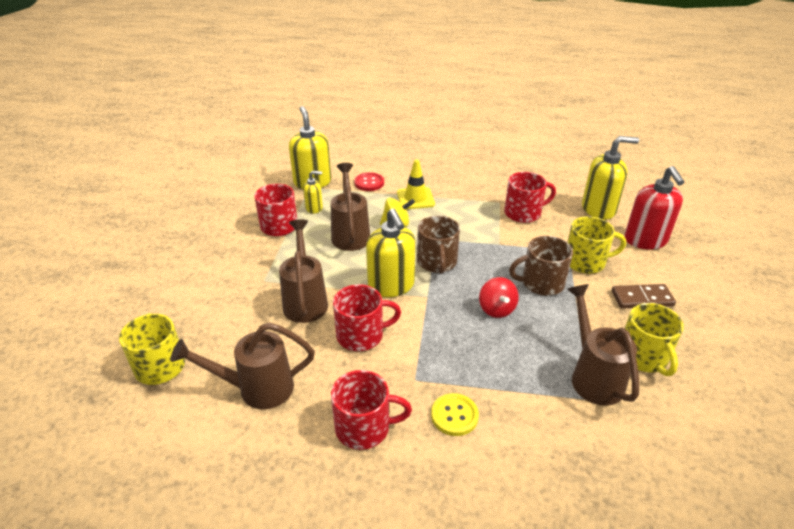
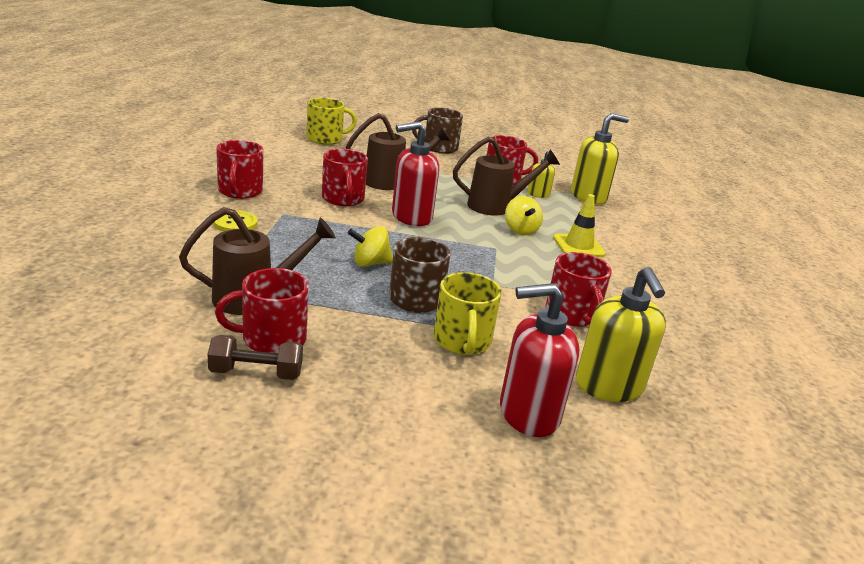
camera: 85 degrees right, 10 degrees down
(256, 389) = (293, 162): brown watering can -> none
(369, 183) = (602, 224): red button -> none
(391, 286) = (411, 217): yellow soap dispenser -> red soap dispenser
(437, 262) = (452, 243): brown mug -> brown mug (439, 148)
(496, 309) = (370, 263): red spinning top -> yellow spinning top
(642, 298) = (381, 368): brown domino -> none
(643, 357) = (272, 339): yellow mug -> red mug
(689, 360) = (256, 373): none -> brown dumbbell

